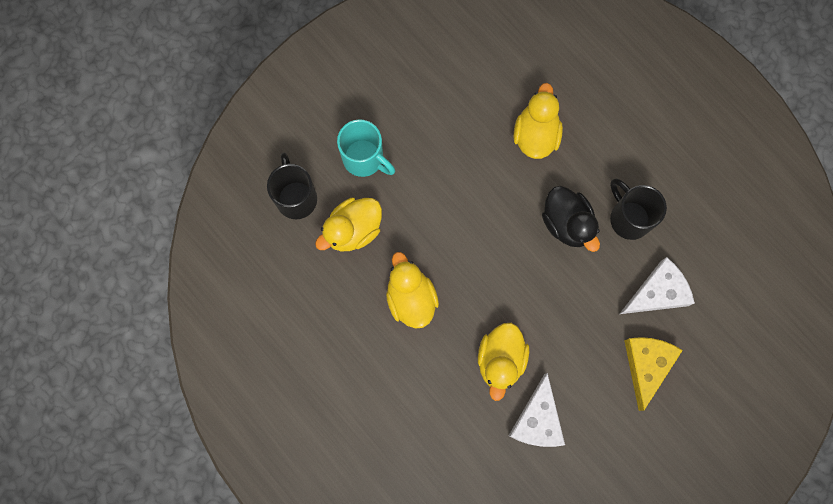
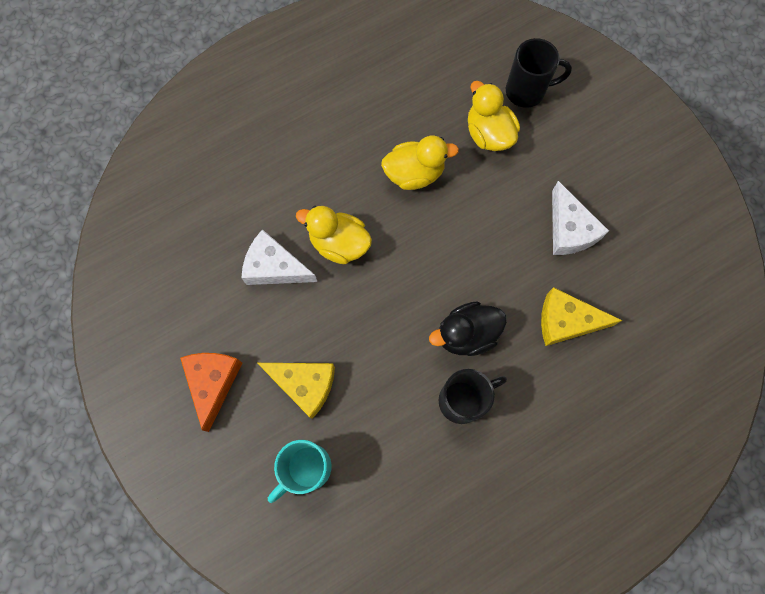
camera: 100 degrees right, 5 degrees down
(364, 159) = (558, 154): turquoise mug -> turquoise mug (306, 468)
(536, 134) = (566, 321): yellow duck -> yellow cheese
(657, 292) = (377, 413): white cheese -> white cheese (569, 229)
(664, 453) = (213, 382): none -> orange cheese

